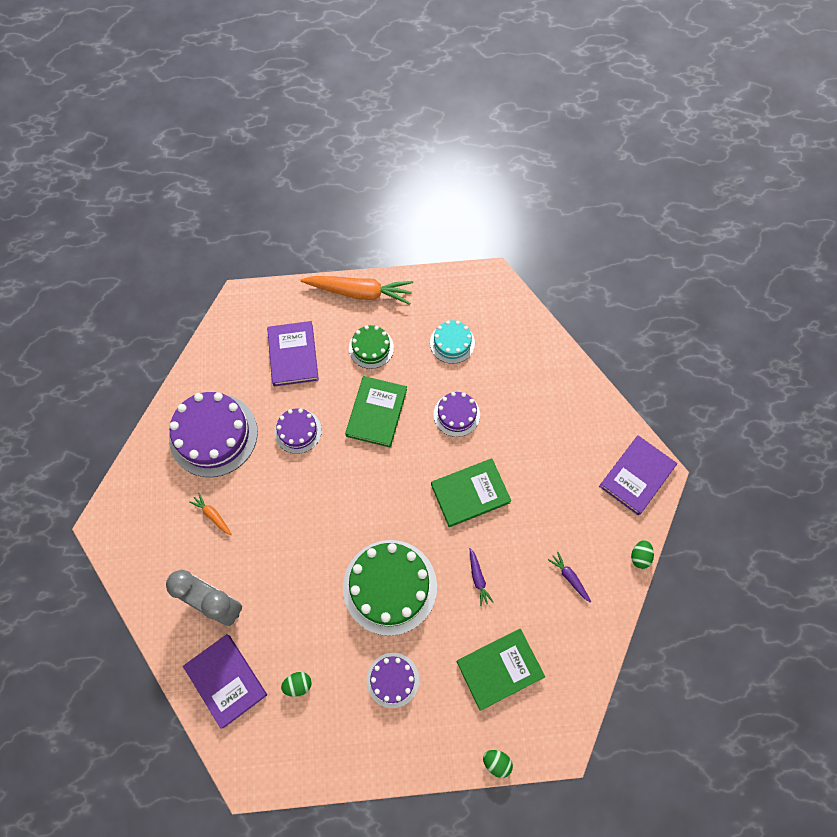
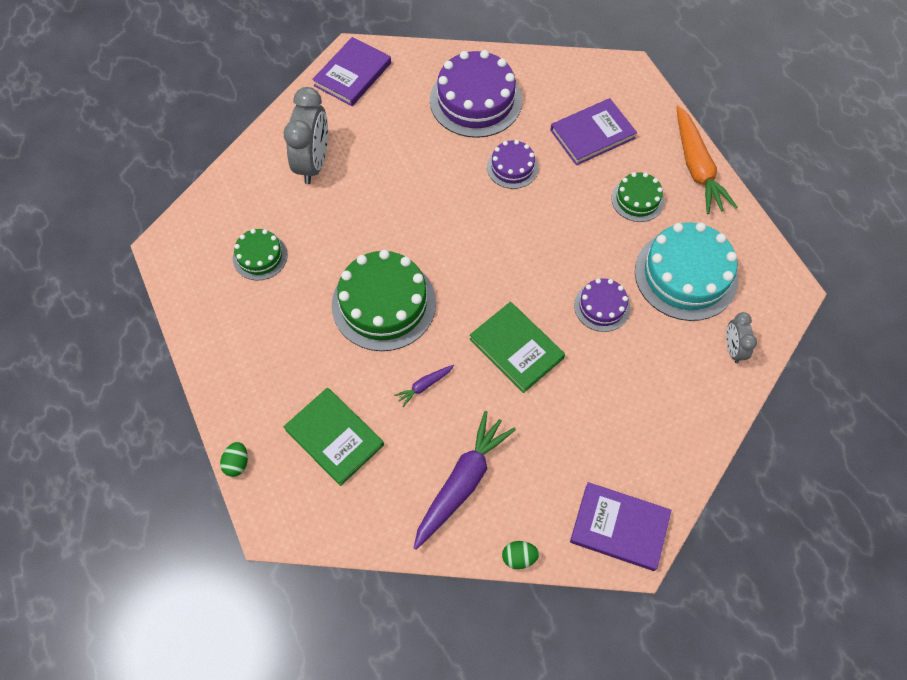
camera: 70 degrees right, 5 degrees down
(213, 515) = (396, 129): orange carrot -> none
(226, 680) = (246, 197): purple book -> purple book (353, 74)
(298, 684) = (260, 256): green egg -> green cake
(376, 413) = (566, 229): green book -> none
(392, 680) = (290, 337): purple cake -> none
(452, 343) = (686, 275): turquoise cake -> turquoise cake, size x1.86
(525, 339) = (733, 349): none -> grey clock
(569, 577) = (462, 482): purple carrot -> purple carrot, size x2.20

